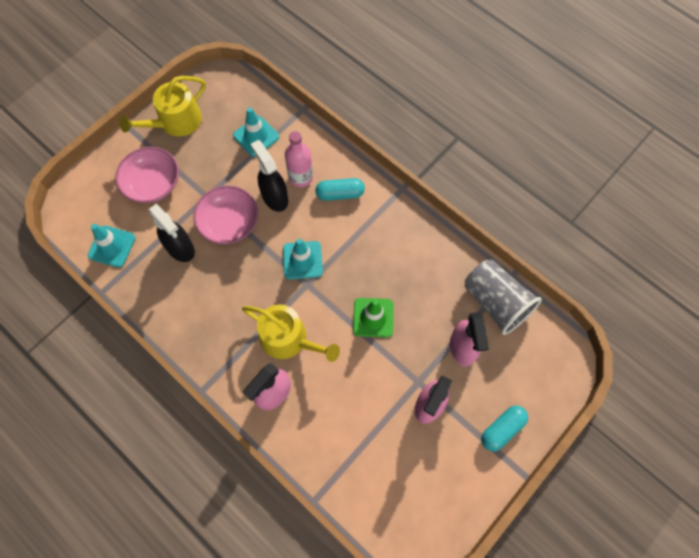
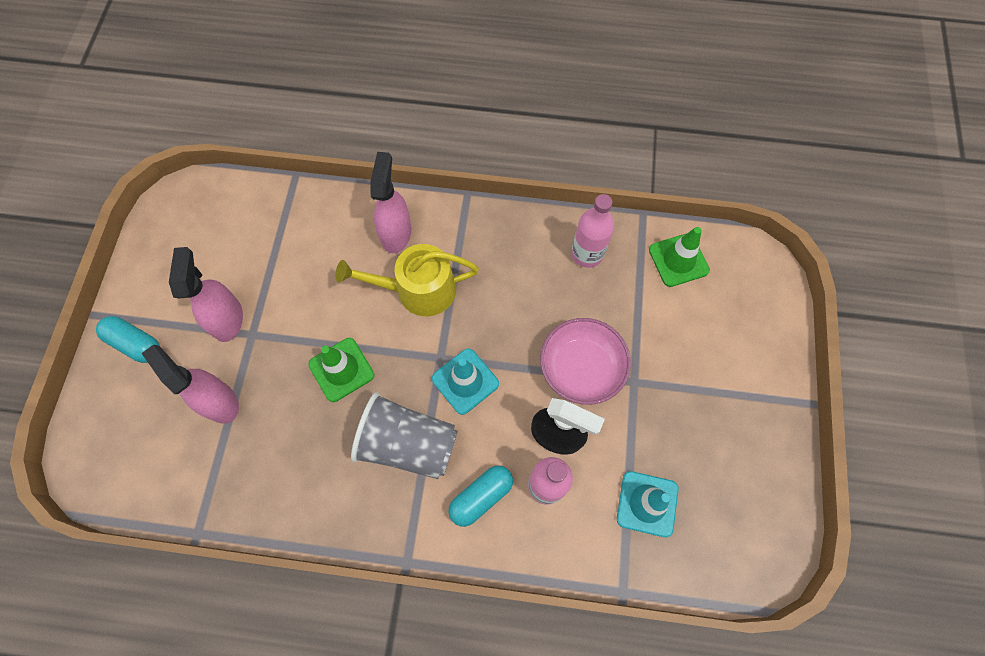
camera: 145 degrees right, 0 degrees up
(112, 246) = (678, 260): turquoise traffic cone -> green traffic cone
(153, 184) = (706, 354): pink bowl -> none
(162, 289) = (587, 254): none -> pink bottle
(175, 122) = (760, 451): yellow watering can -> none
(180, 248) = (608, 305): black spray bottle -> none
(495, 302) = (203, 483): grey cup -> grey cup (408, 444)
(502, 429) = (135, 343): turquoise capsule -> turquoise capsule turned 75 degrees counterclockwise

